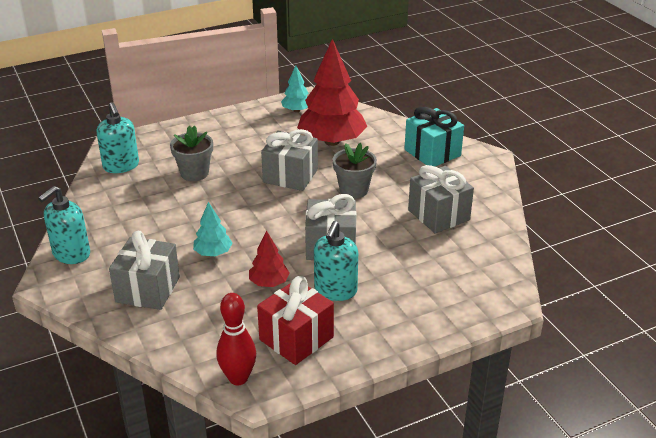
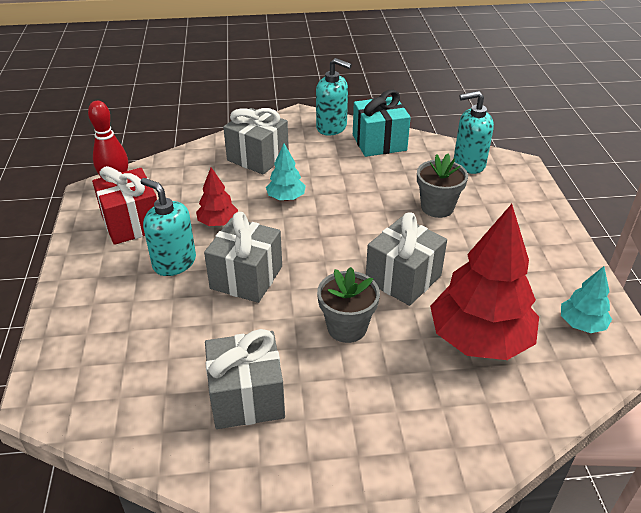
camera: 110 degrees right, 5 degrees up
(71, 254) = (331, 127): turquoise soap dispenser -> turquoise soap dispenser turned 150 degrees clockwise
(432, 153) = (411, 454): turquoise gift -> turquoise gift (379, 142)

